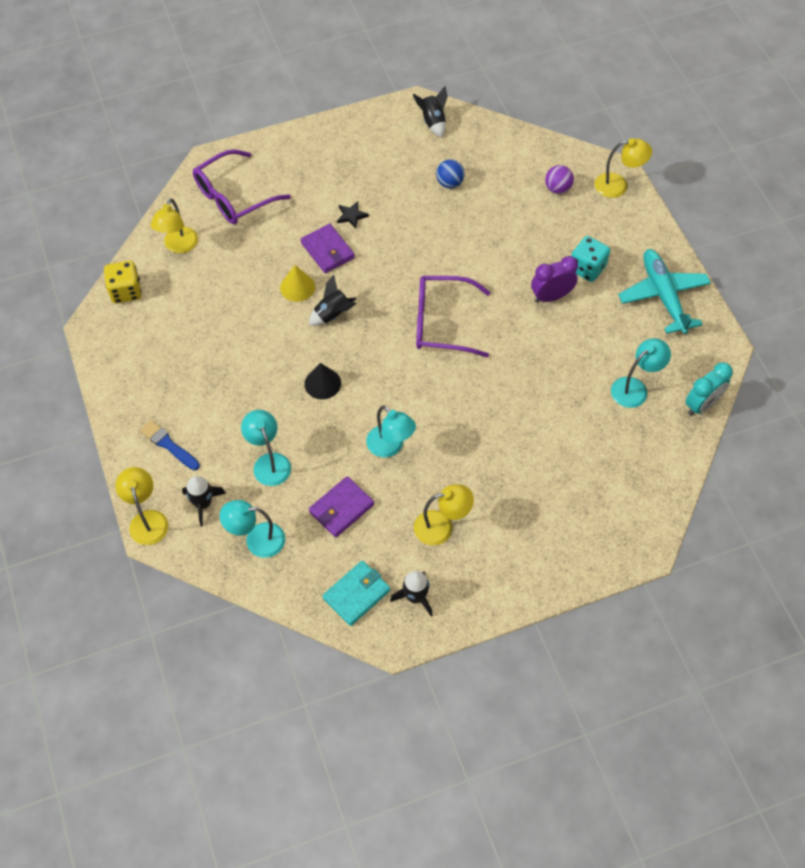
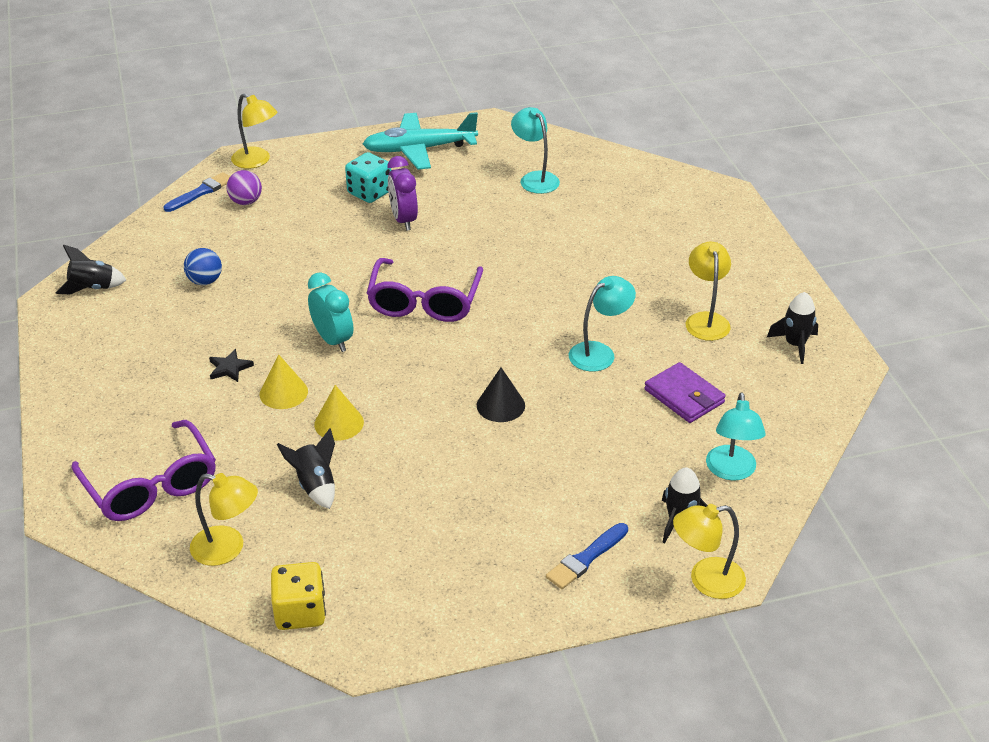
camera: 85 degrees left, 20 degrees down
(269, 462) = (617, 457): turquoise lamp -> none
(327, 250) = (283, 392): purple wallet -> yellow cone
(333, 314) = (393, 392): black rocket -> black rocket (315, 485)
(356, 594) = (797, 389): turquoise wallet -> none
(565, 158) = (200, 192): none -> blue brush
(618, 185) = (257, 161): yellow lamp -> yellow lamp turned 120 degrees clockwise
(701, 405) = (559, 142): turquoise clock -> turquoise clock (333, 340)

